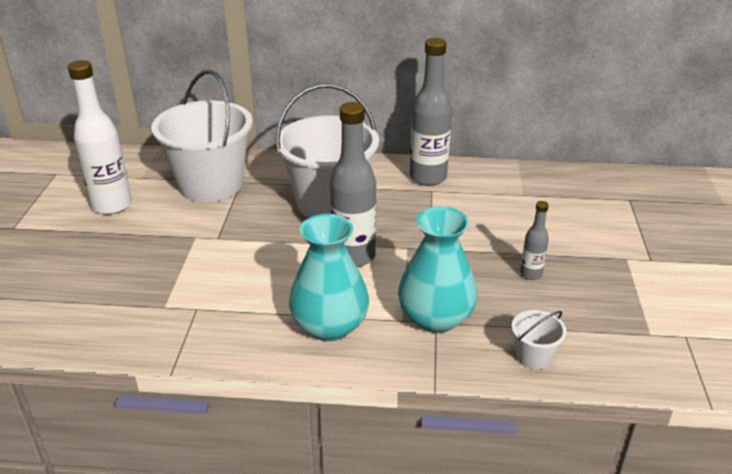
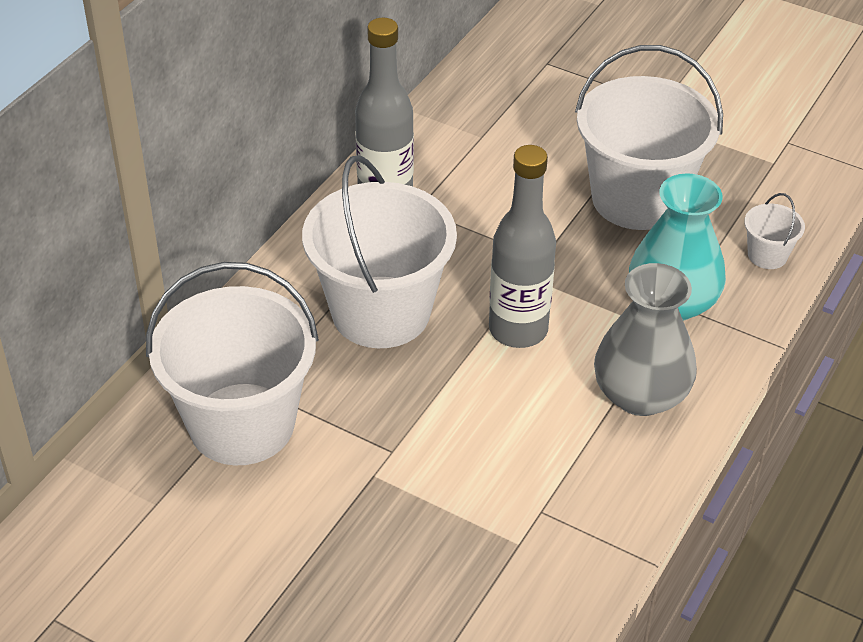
camera: 65 degrees left, 10 degrees up
(112, 205) = (219, 556): white bottle -> none
(330, 326) = (640, 395): turquoise vase -> grey vase
(531, 274) = (637, 199): grey bottle -> white bucket

